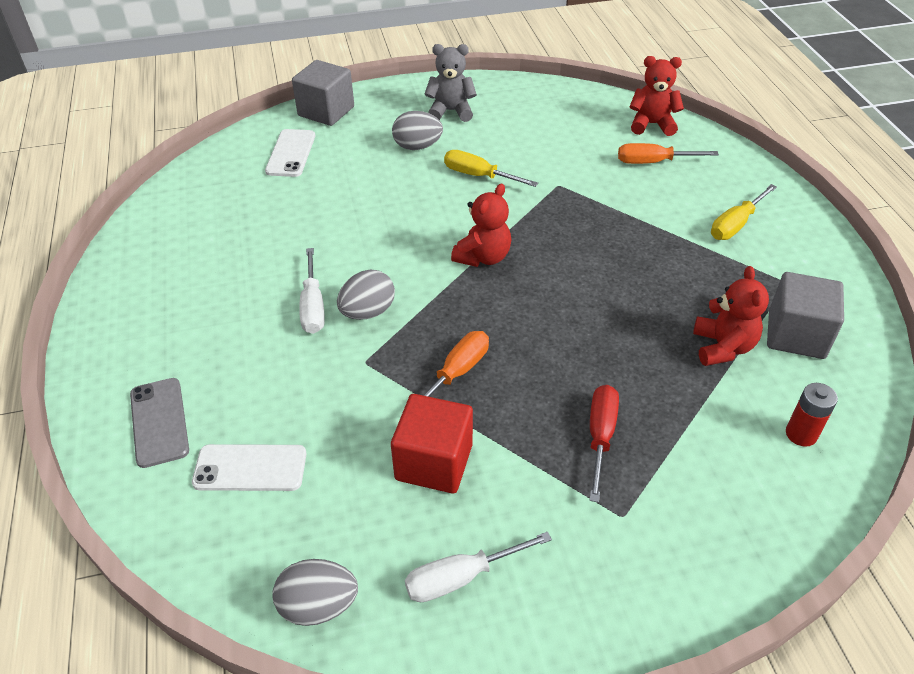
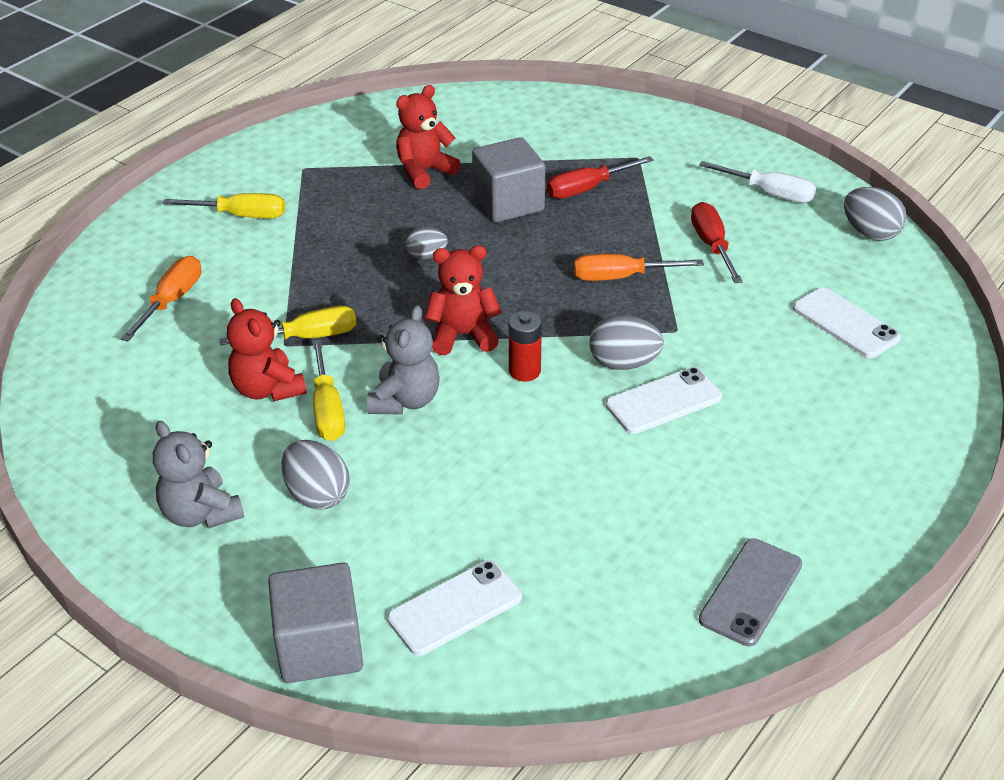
camera: 130 degrees left, 5 degrees down
(159, 422) = (891, 400): grey phone -> grey phone (750, 592)
(313, 307) = (664, 401): white screwdriver -> white phone
(434, 462) = (711, 245): red cube -> red screwdriver
(451, 205) = (405, 400): none -> grey teddy bear
(555, 196) = (308, 337): none -> yellow screwdriver
(593, 286) = (426, 256): none -> grey egg
(652, 124) = (84, 331): red teddy bear -> red teddy bear (267, 389)
(652, 162) = (172, 300): orange screwdriver -> orange screwdriver turned 120 degrees counterclockwise
(796, 335) = (369, 146): grey cube -> grey cube (508, 203)
(801, 434) = (474, 118): red battery -> red battery (524, 371)

